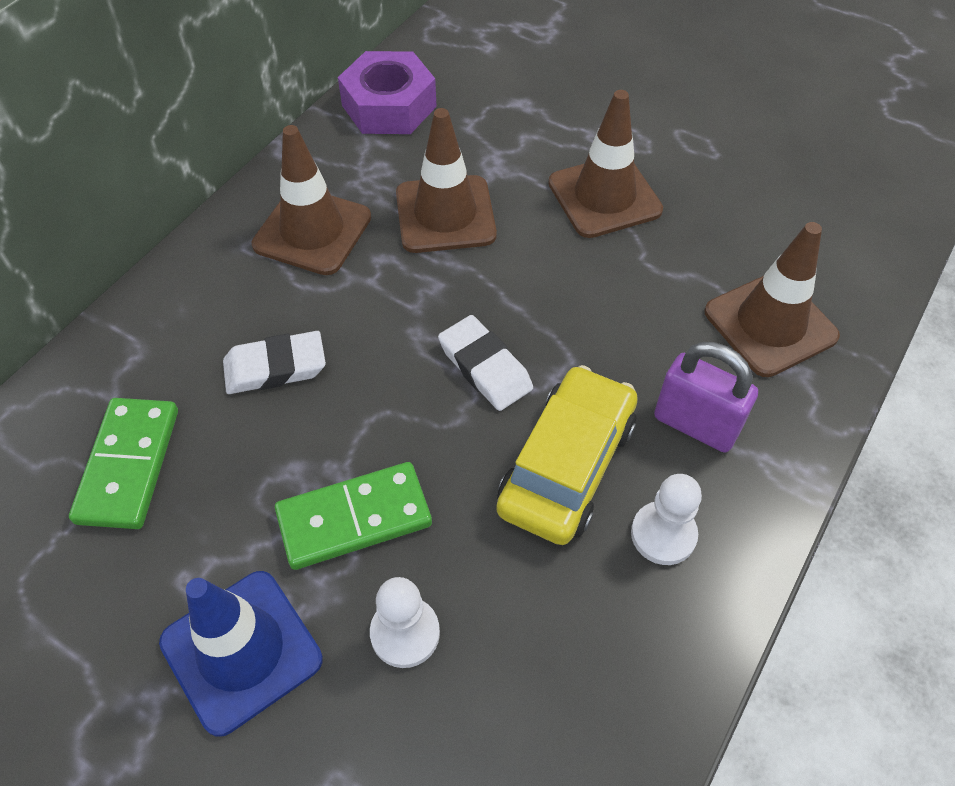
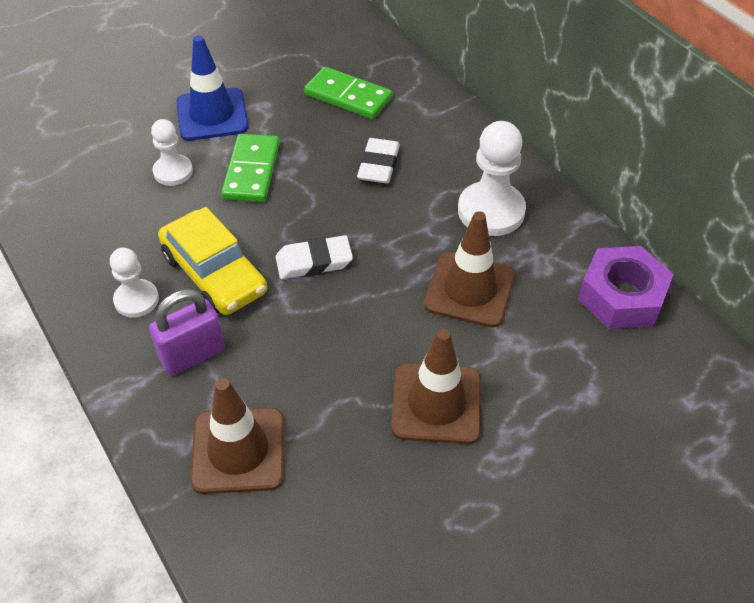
camera: 115 degrees right, 5 degrees down
(312, 231) = (491, 211): brown traffic cone -> white pawn

